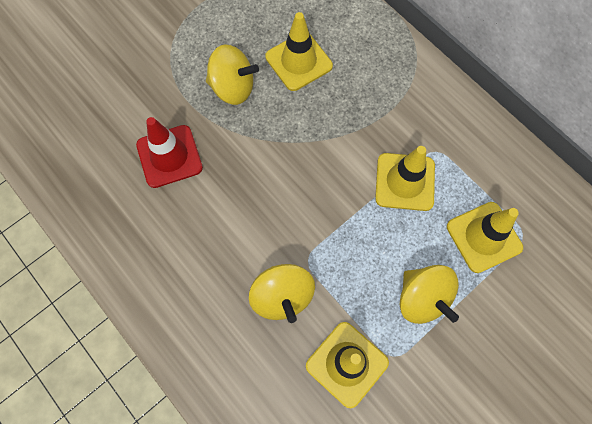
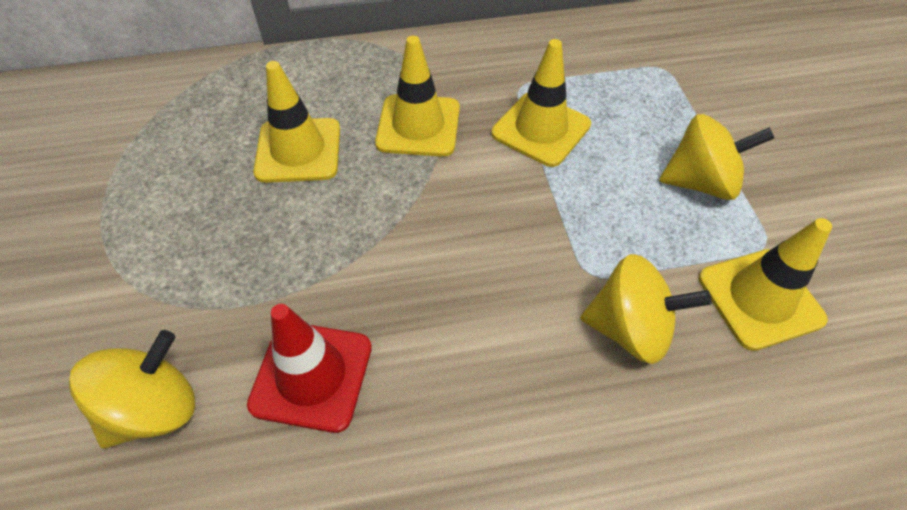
camera: 60 degrees left, 15 degrees down
(233, 88) = (271, 239): yellow spinning top -> yellow spinning top (154, 408)
(484, 237) = (649, 97): yellow traffic cone -> yellow traffic cone (418, 126)

